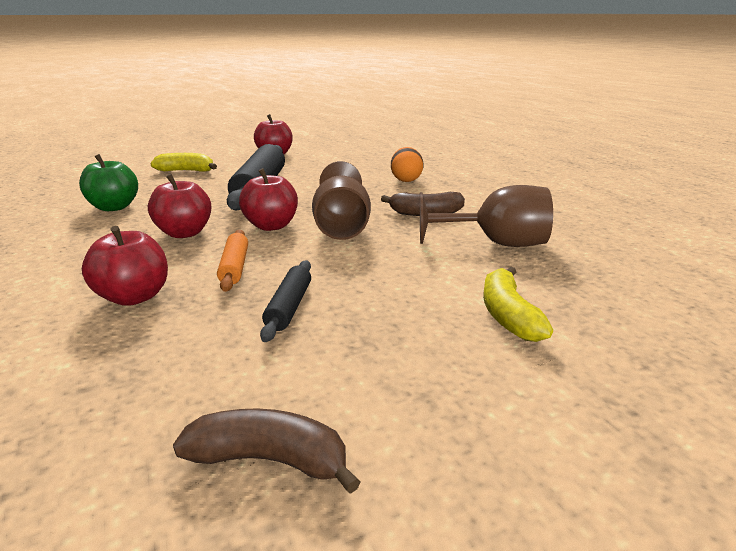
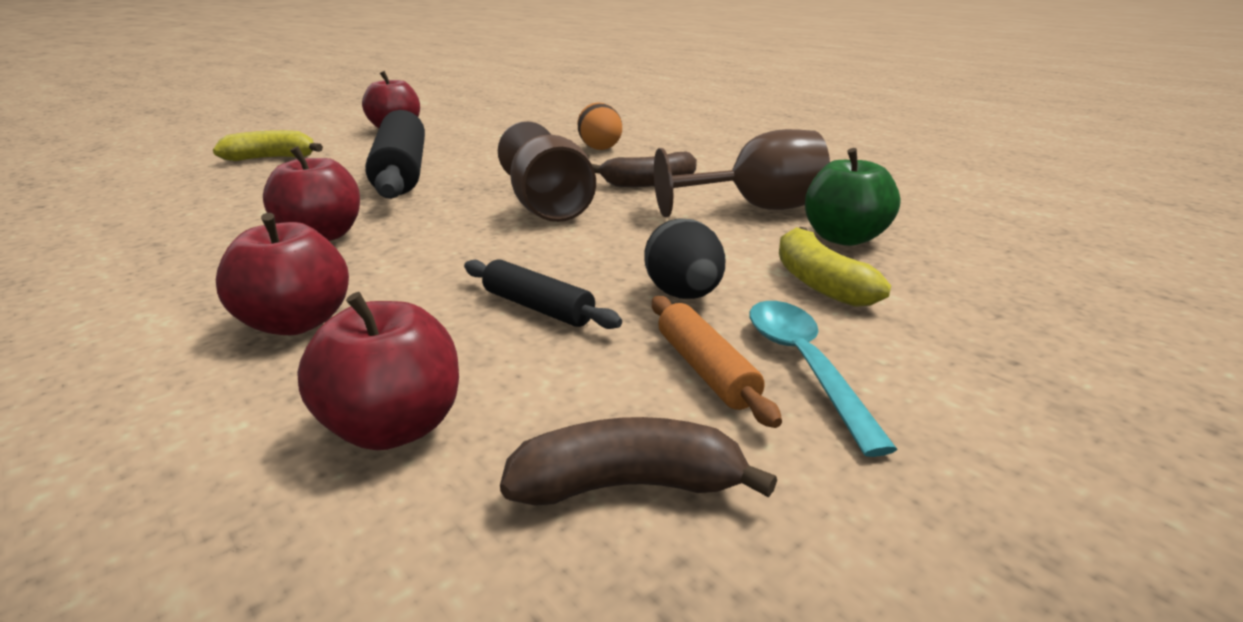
camera: 15 degrees left, 0 degrees up
(114, 207) = (183, 213): green apple -> green apple (844, 238)
(235, 267) = (428, 269): orange rolling pin -> orange rolling pin (706, 370)
(271, 226) = (448, 215): red apple -> red apple (394, 427)
(289, 307) = (537, 307): black rolling pin -> black rolling pin turned 45 degrees counterclockwise
(397, 311) = (683, 295): none -> black egg
(453, 386) = (805, 366): none -> turquoise spoon

